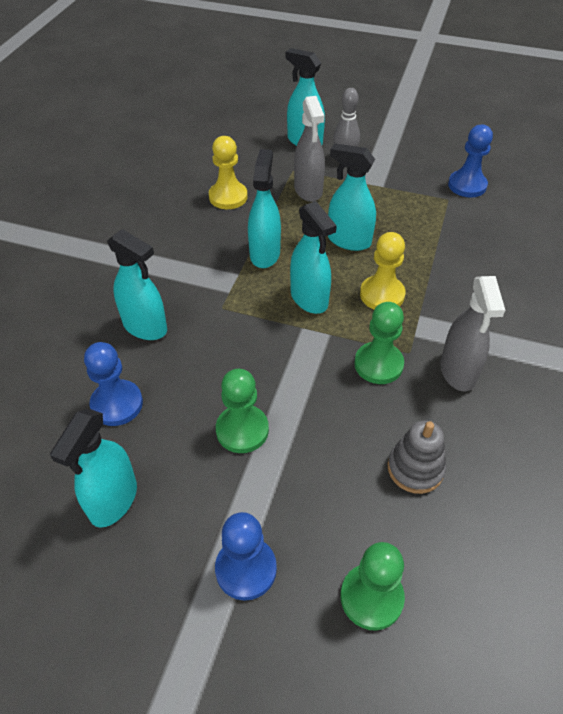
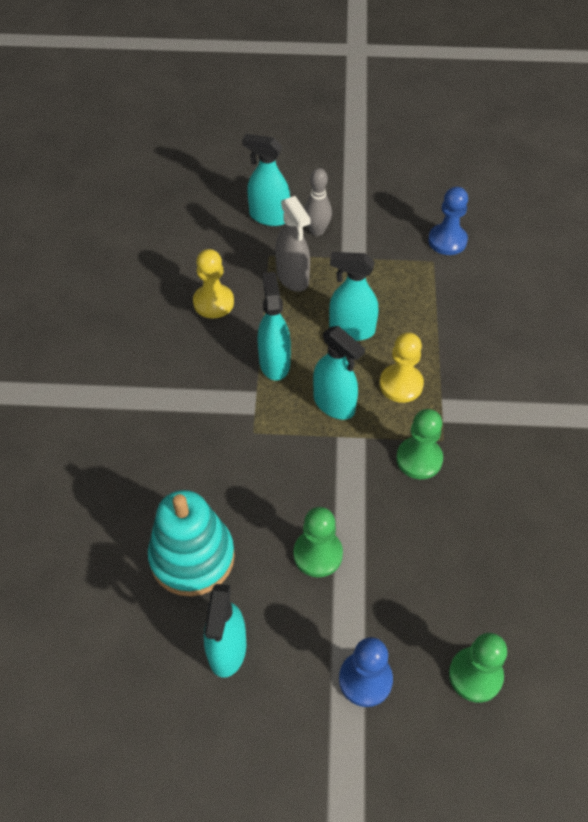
camera: 15 degrees left, 5 degrees up
(117, 404) = (192, 557): blue pawn -> turquoise stacking toy
(145, 327) = (187, 470): turquoise spray bottle -> none
(415, 468) = (479, 553): grey stacking toy -> none
(458, 371) = (491, 450): grey spray bottle -> none

